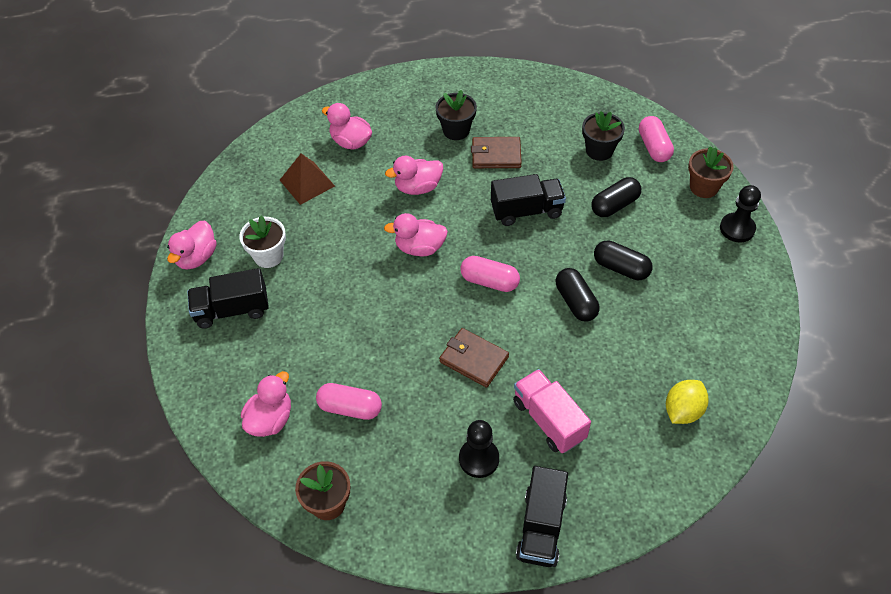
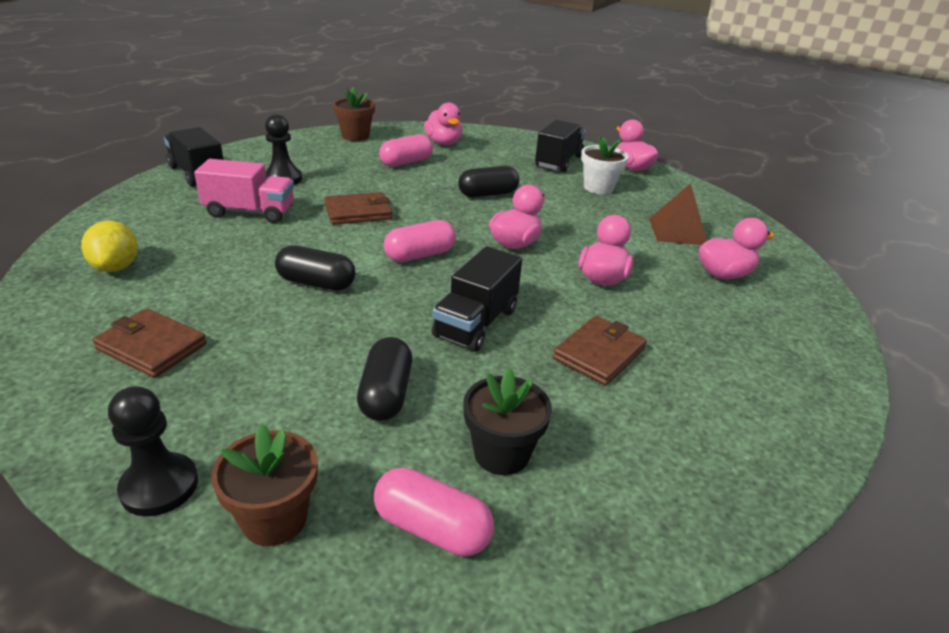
camera: 125 degrees right, 20 degrees down
(456, 130) = (681, 348): black flower pot -> none
(621, 268) = (299, 335): black capsule -> black capsule (488, 194)
(699, 313) = (151, 347): none -> brown wallet

